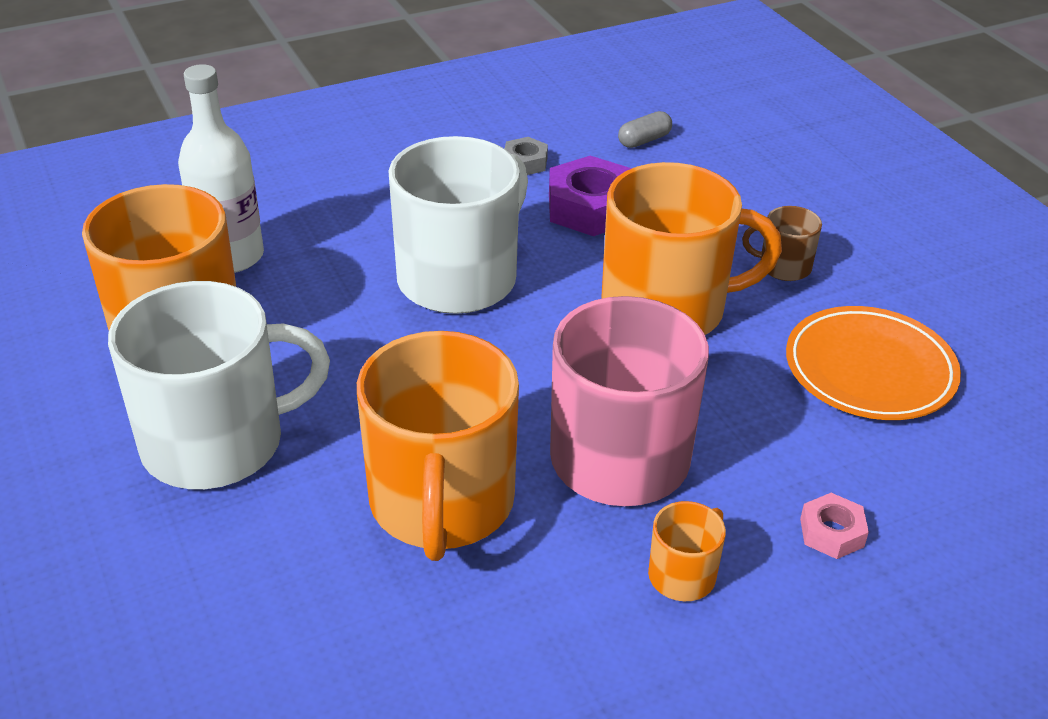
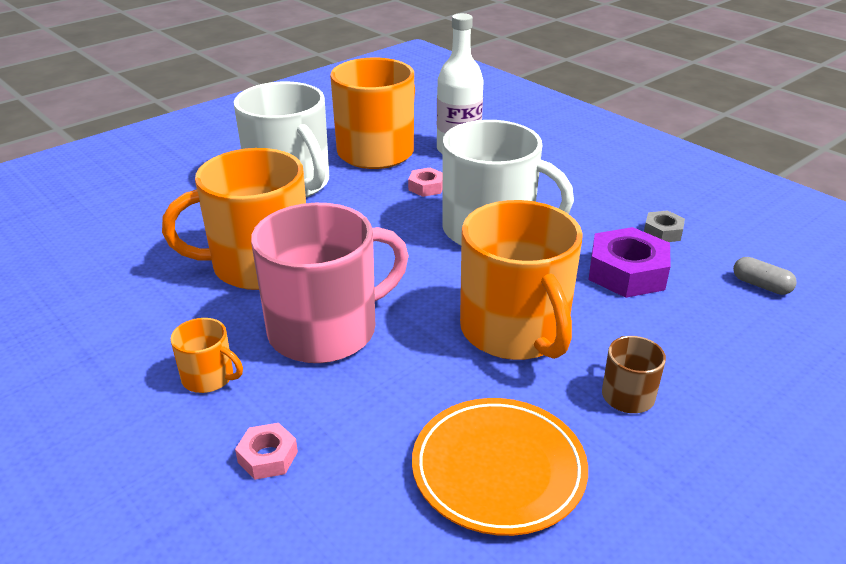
camera: 75 degrees right, 5 degrees down
(318, 307) = (426, 187): none -> pink nut

